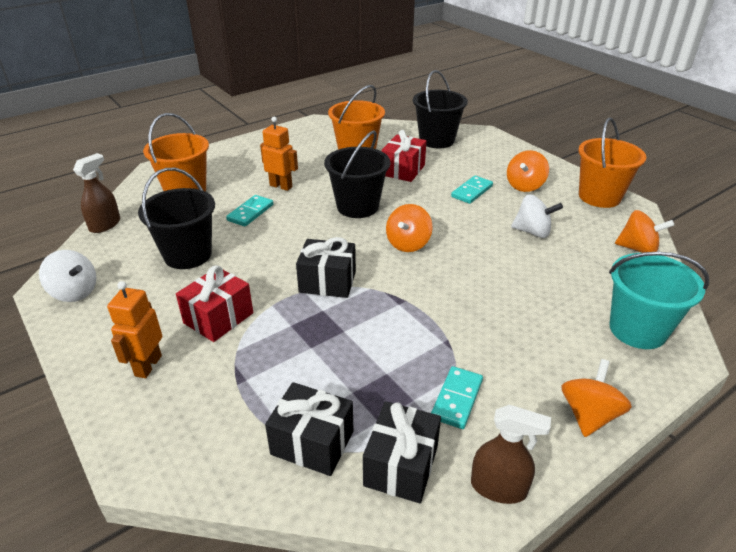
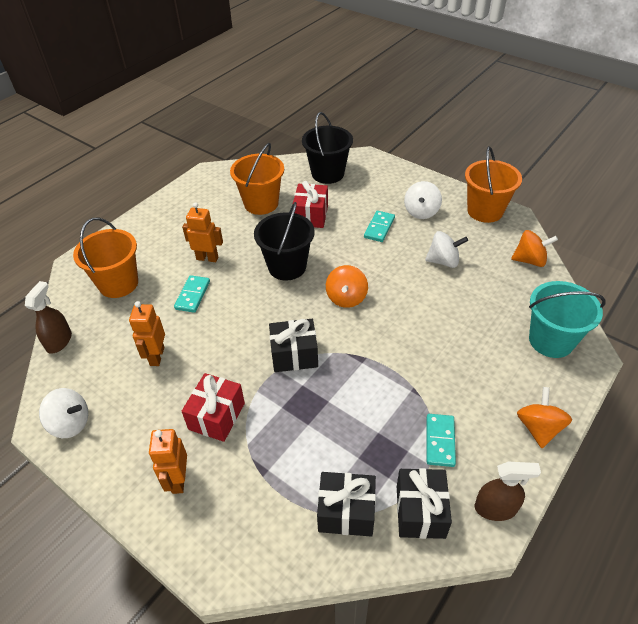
camera: 15 degrees left, 10 degrees up
(188, 255) = (156, 356): black bucket -> orange robot
(525, 186) = (421, 212): orange spinning top -> white spinning top

